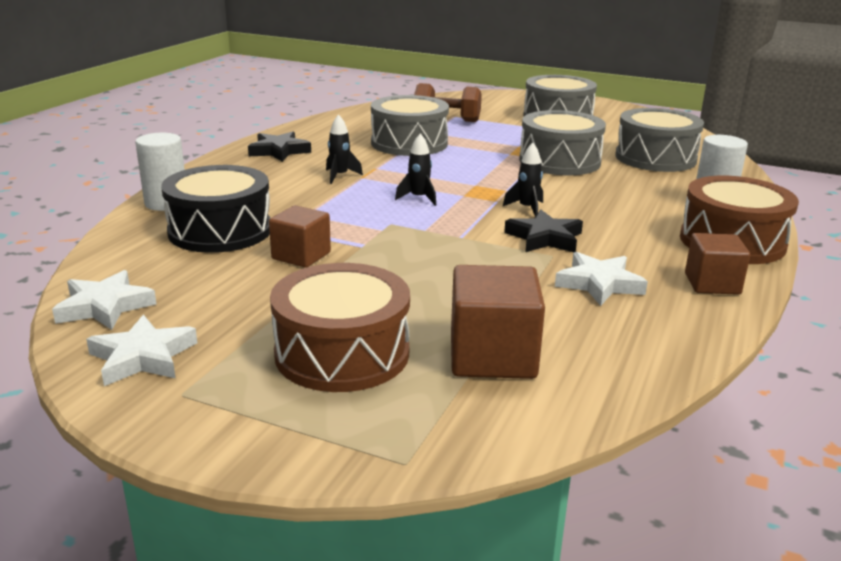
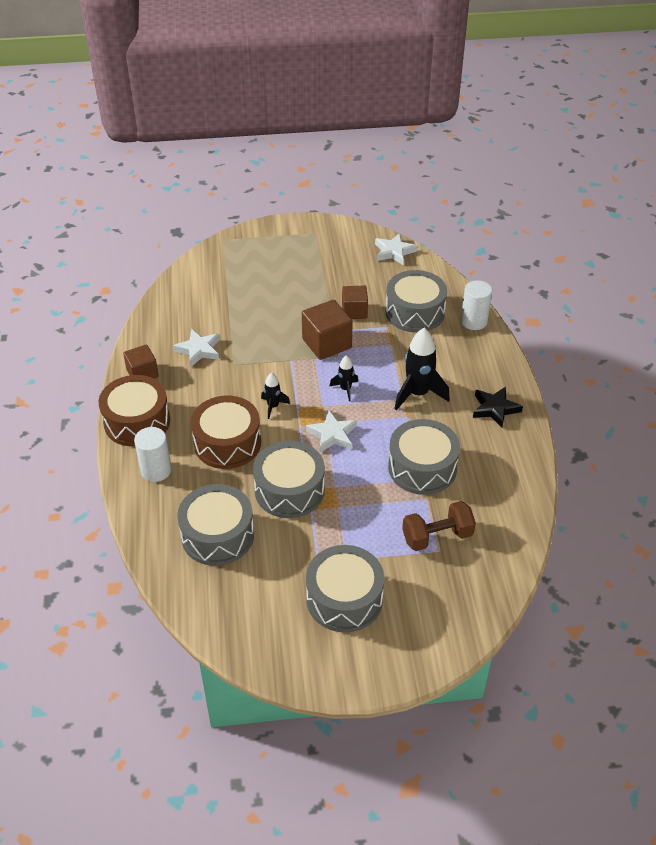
camera: 150 degrees right, 20 degrees up
(142, 357) = (347, 239): white star -> white star (332, 434)
(220, 231) = (415, 312): black drum -> grey drum
(340, 176) = (418, 394): black rocket -> black rocket, size x1.89
(342, 353) = (279, 267): brown drum -> brown drum (227, 443)
(492, 356) = (222, 288): brown cube -> brown cube (326, 343)
(545, 238) = (245, 378): black star -> none

